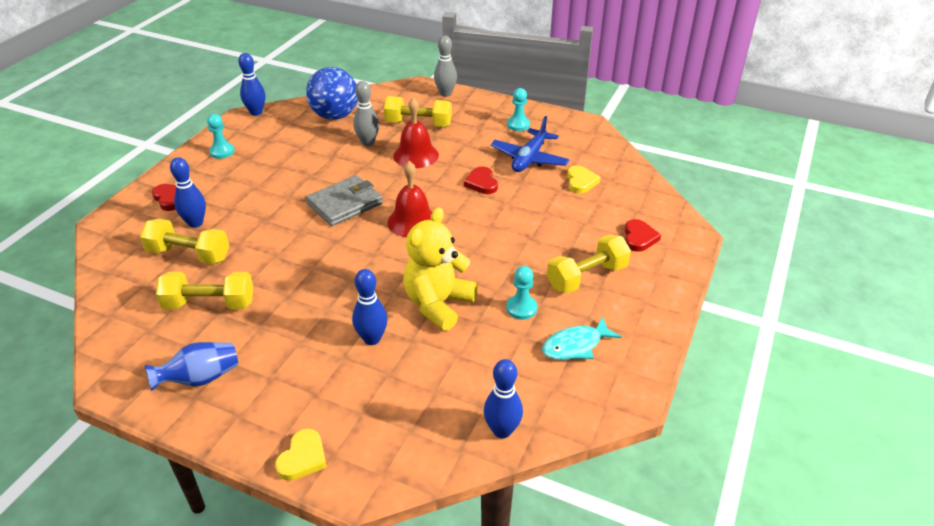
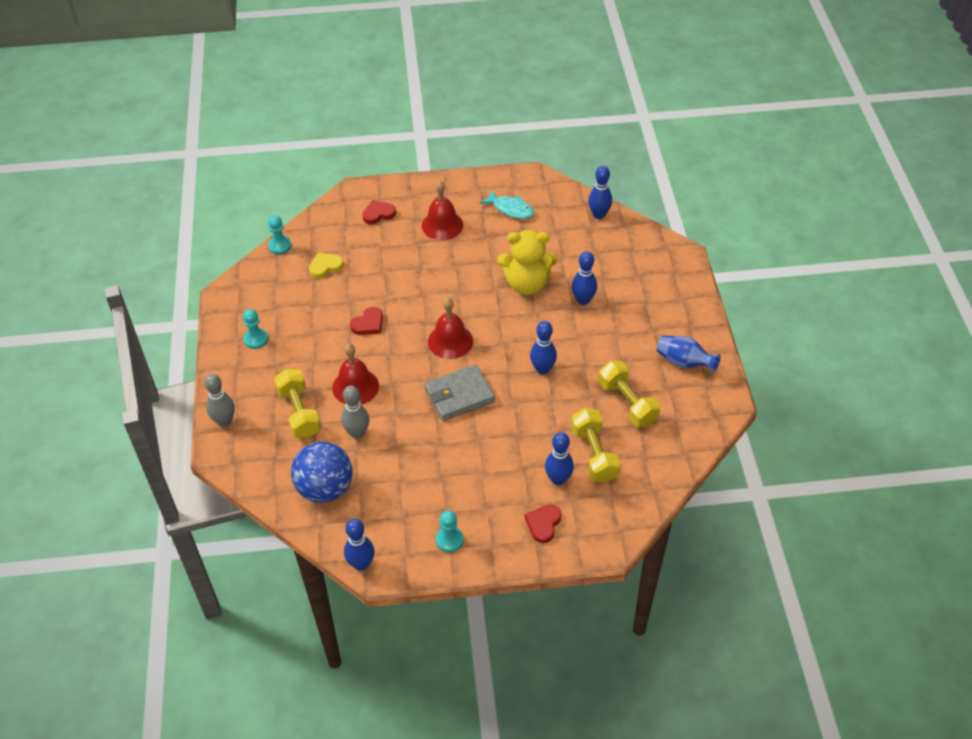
camera: 120 degrees left, 10 degrees up
(303, 458) = (687, 282): yellow heart -> none
(315, 265) = (542, 369): none -> blue bowling pin
(345, 204) = (459, 395): grey wallet -> grey wallet turned 45 degrees counterclockwise
(521, 308) = (498, 244): turquoise pawn -> turquoise pawn (280, 246)
(529, 159) = (311, 309): blue plane -> none
(587, 277) = (442, 225): yellow dumbbell -> red bell

